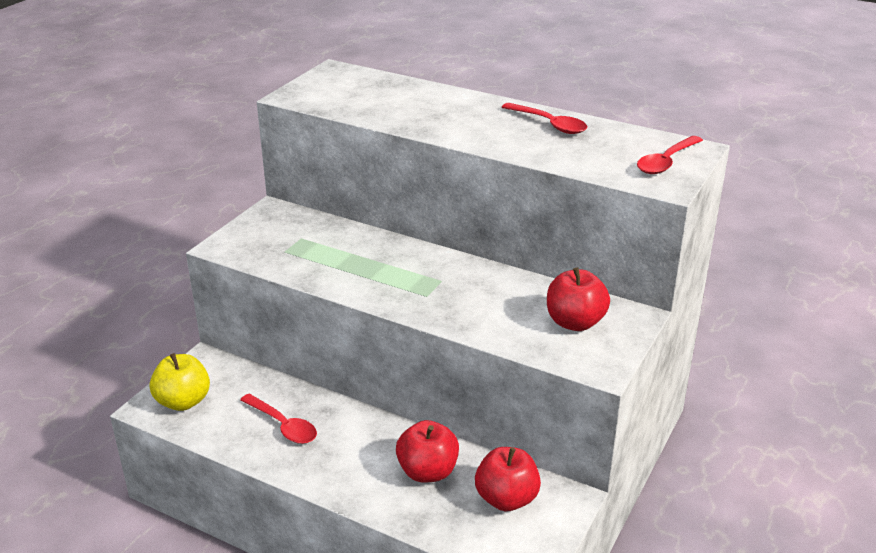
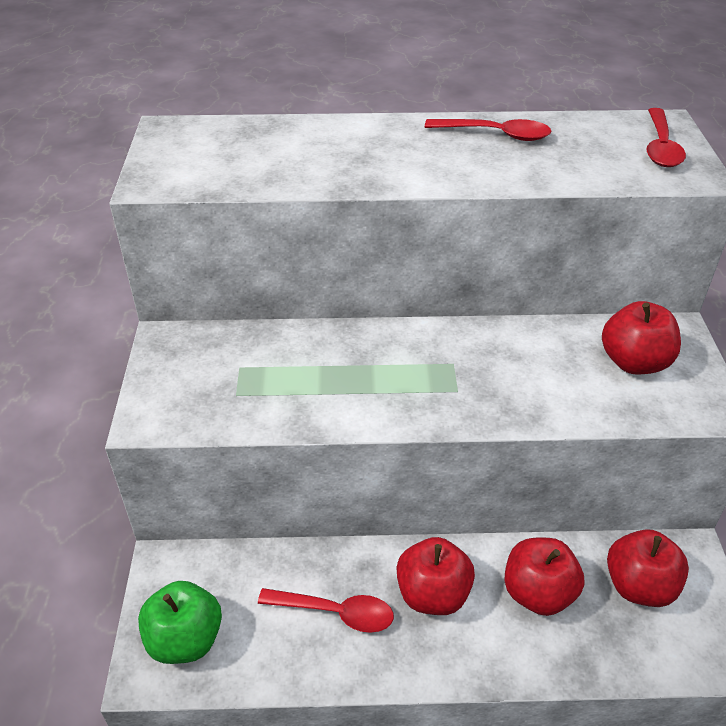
camera: 30 degrees left, 10 degrees up
(183, 401) = (185, 639): yellow apple -> green apple
(355, 442) = (433, 594): none -> red apple

